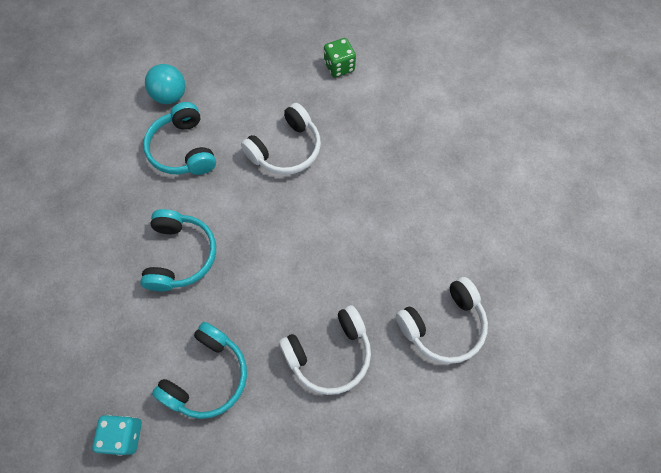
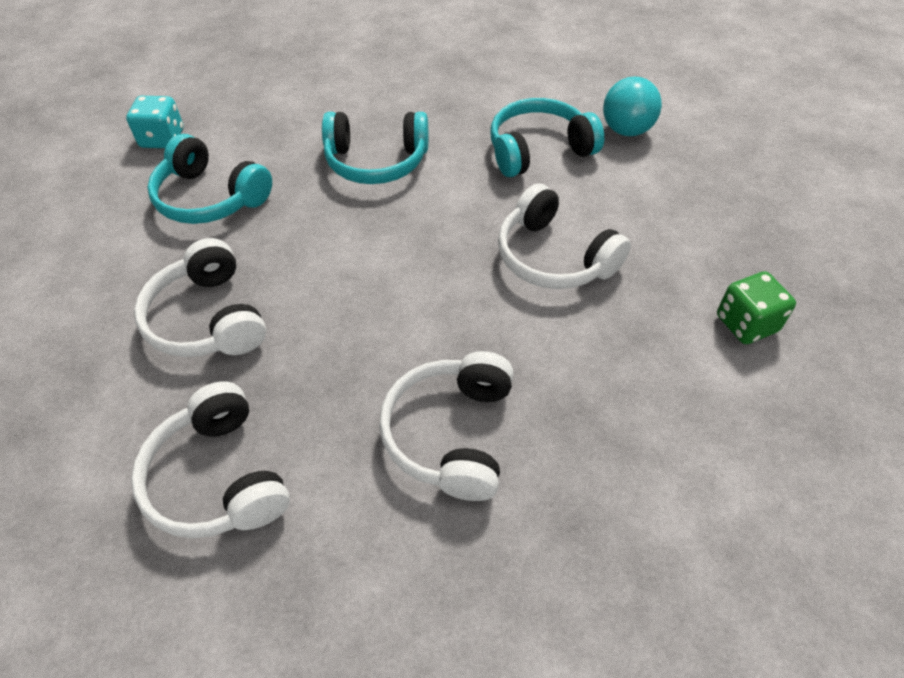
camera: 90 degrees right, 15 degrees down
(410, 207) = (451, 434): none -> white headphones

